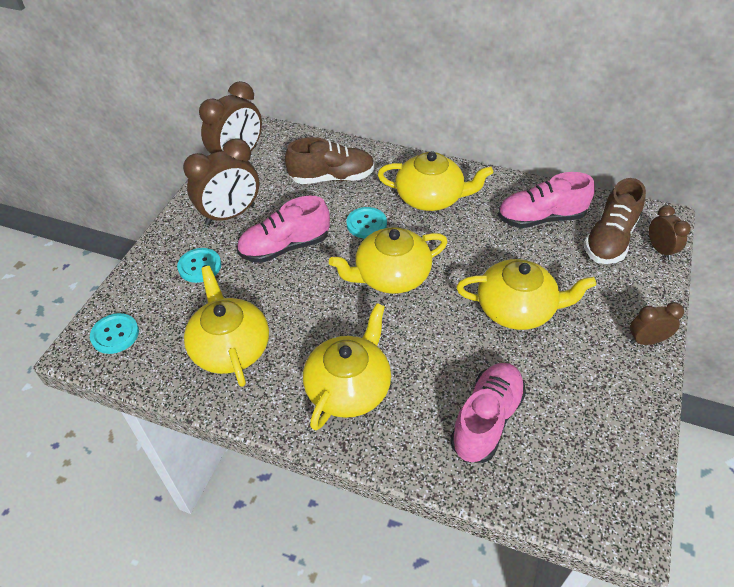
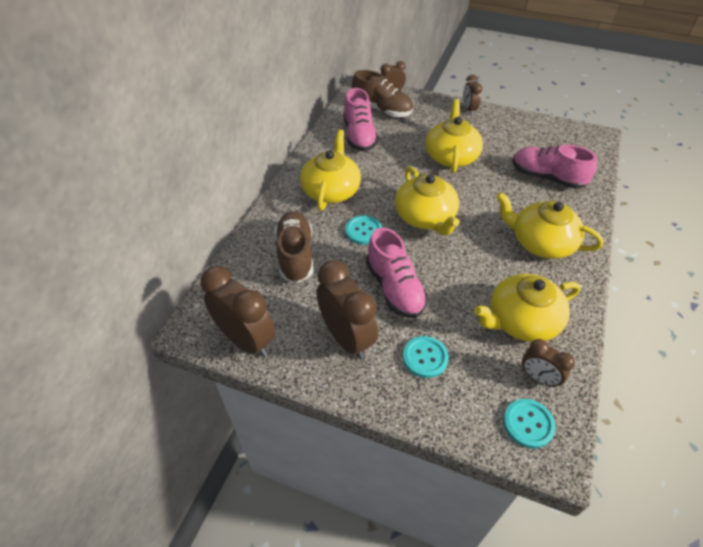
camera: 90 degrees left, 0 degrees up
(159, 351) = (538, 377): none -> brown clock

